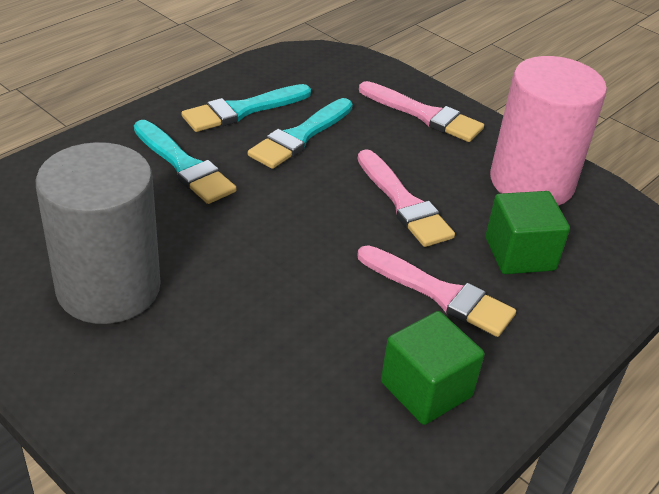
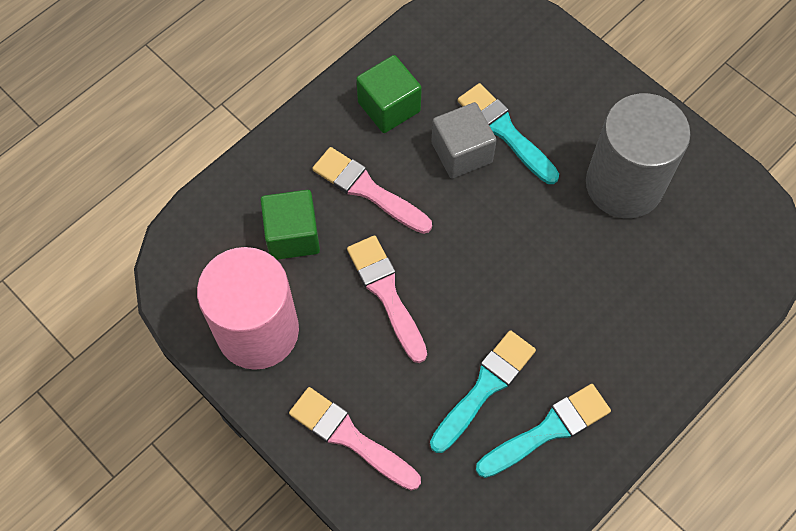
camera: 175 degrees left, 25 degrees up
(184, 166) = (592, 333): turquoise brush -> turquoise brush (505, 131)
(320, 330) = (461, 152): none -> grey cube

